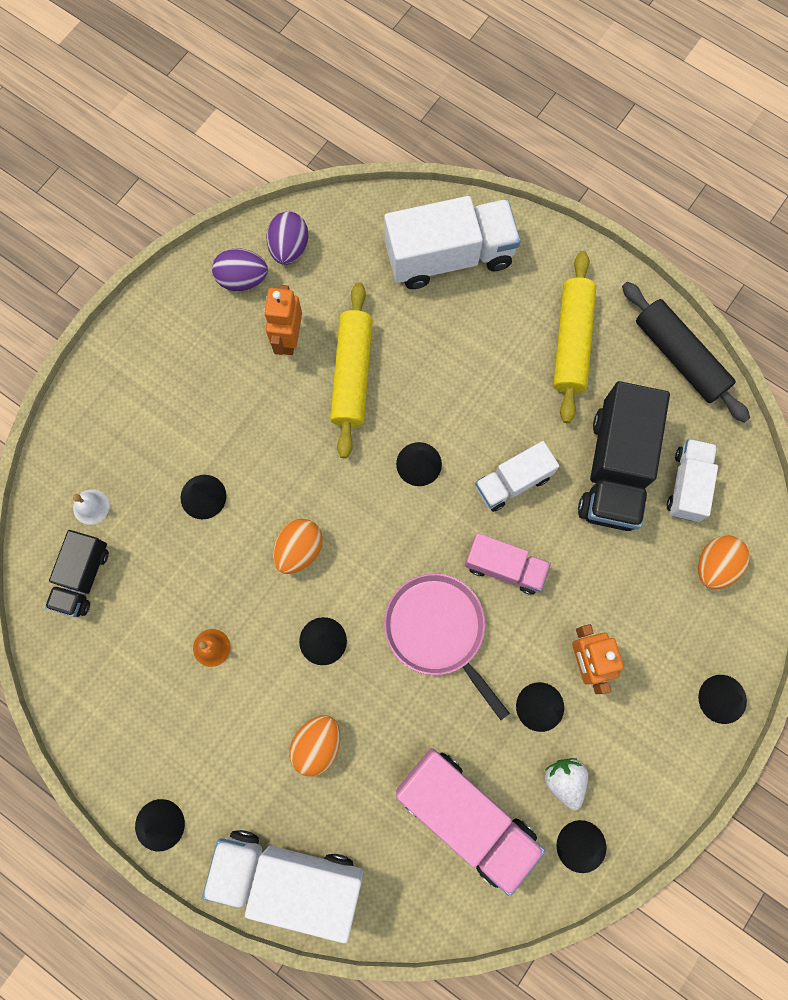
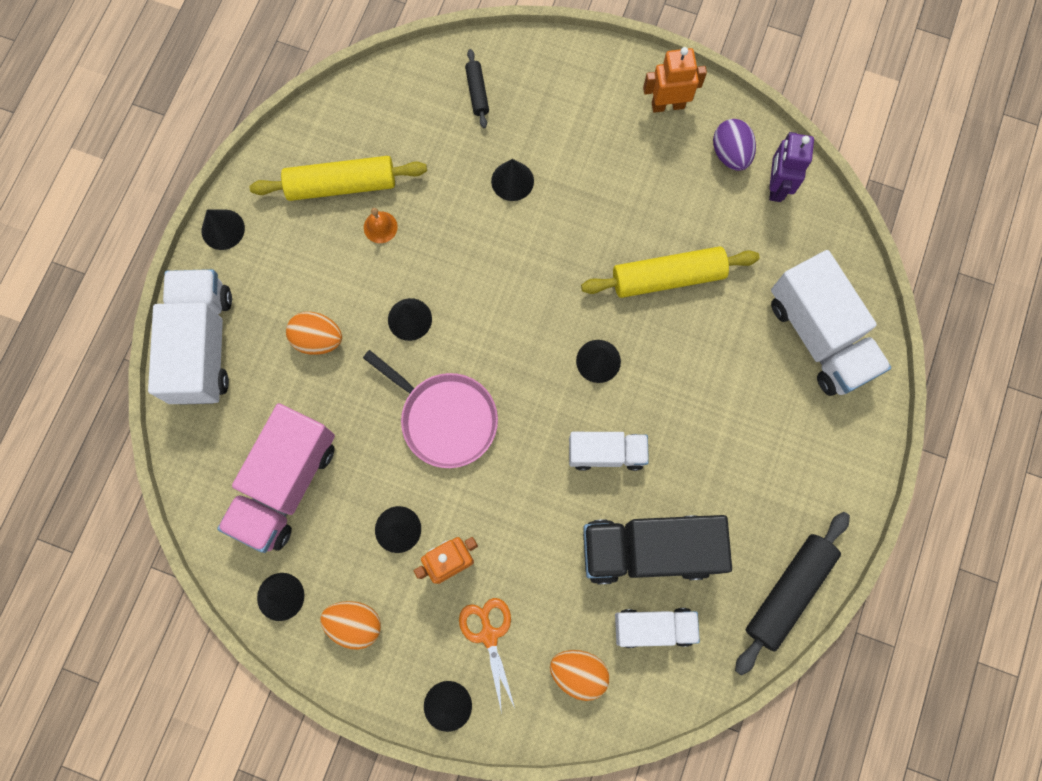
camera: 75 degrees right, 0 degrees up
(83, 577) = (414, 105): black truck -> none
(91, 506) = (477, 92): white bell -> black rolling pin
(288, 339) = (684, 211): orange robot -> orange robot (667, 105)
(289, 248) = (776, 186): purple egg -> purple robot
(299, 549) = (487, 276): orange egg -> orange egg (355, 623)
(438, 630) = (445, 418): pink pan -> pink pan turned 90 degrees clockwise
(504, 567) = (520, 465): pink truck -> none
(512, 482) = (606, 453): white truck -> white truck turned 135 degrees clockwise
(564, 780) = (336, 567): white strawberry -> none
(571, 341) = (768, 477): yellow rolling pin -> yellow rolling pin (341, 185)
(663, 641) = (489, 635): none -> orange scissors

